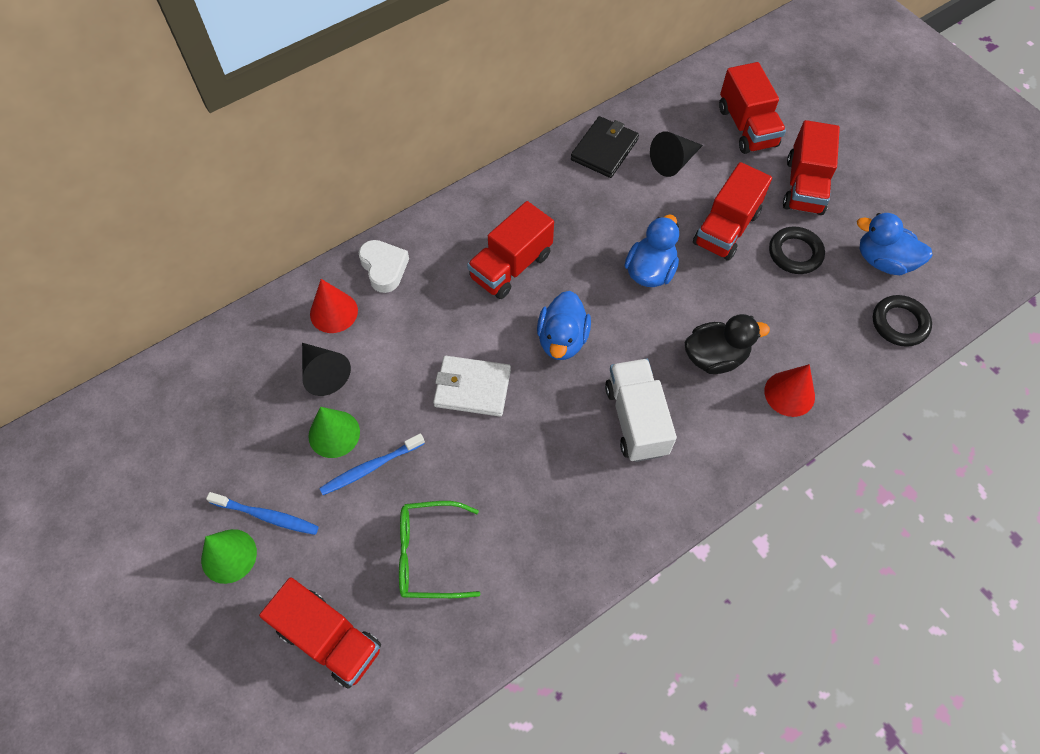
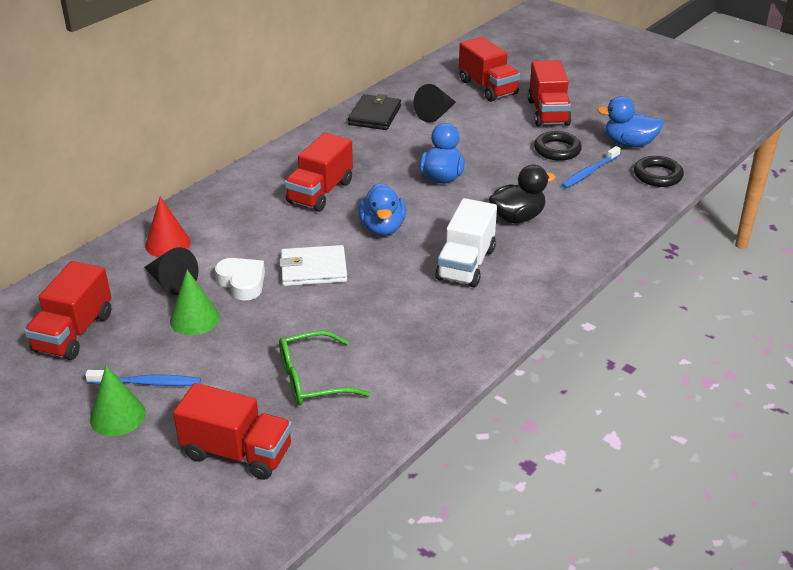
camera: 15 degrees left, 25 degrees down
(370, 467) = (237, 334): blue toothbrush -> blue toothbrush (589, 172)
(384, 268) = (205, 210): white heart -> white heart (242, 282)
(636, 420) = (466, 264): white truck -> white truck turned 135 degrees counterclockwise
(726, 229) = (495, 144): red truck -> red truck (74, 333)
(789, 393) = (588, 228): red cone -> none

